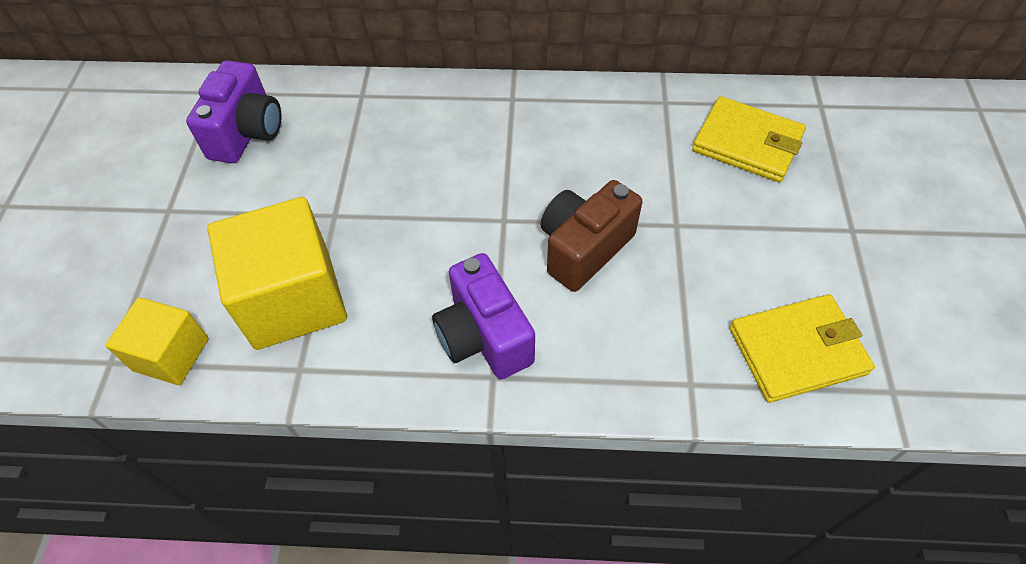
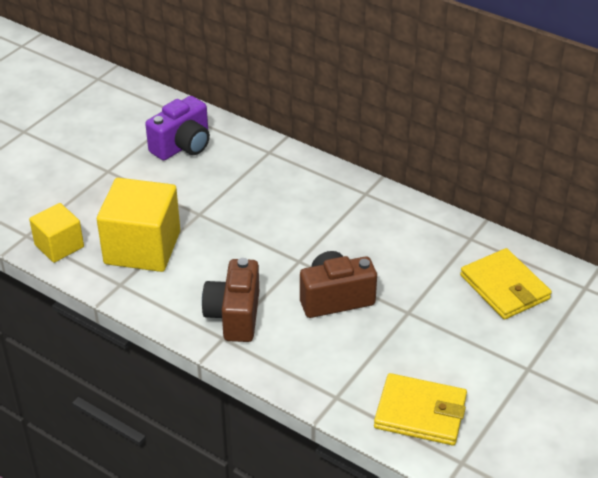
camera: 30 degrees right, 15 degrees down
(483, 336) = (234, 316): purple camera -> brown camera

